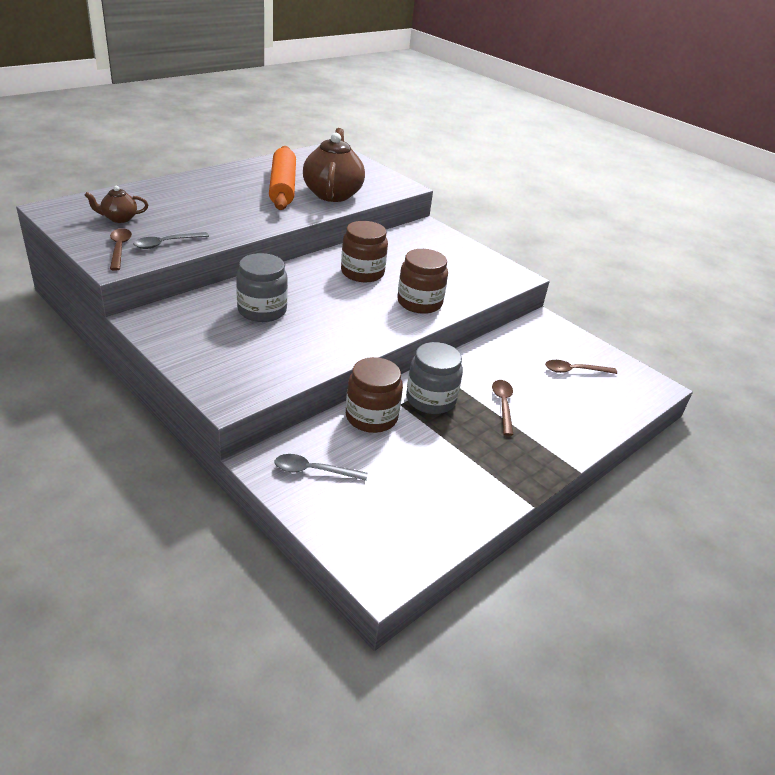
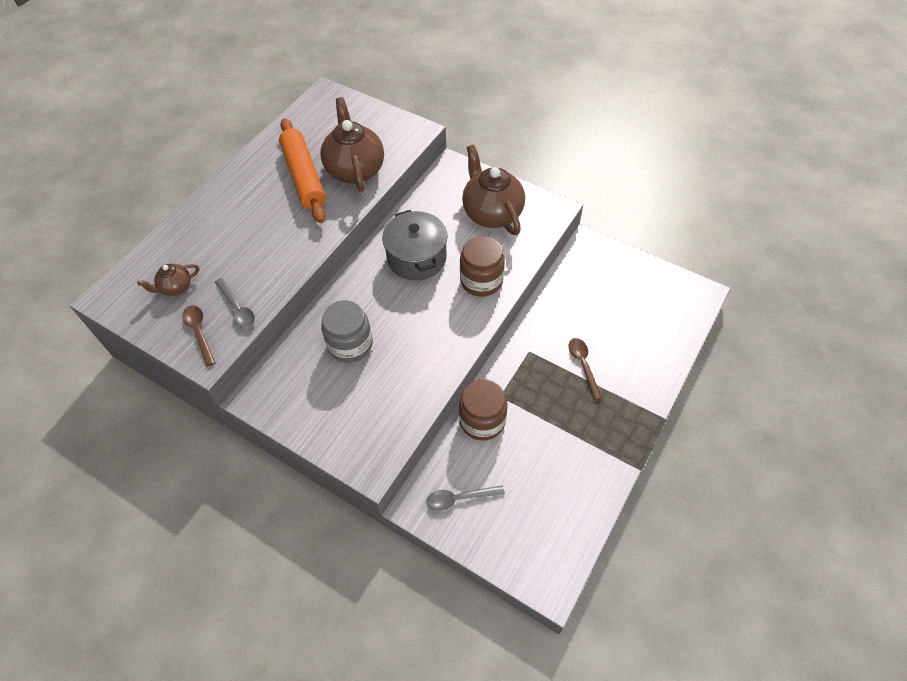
camera: 10 degrees left, 20 degrees up
(166, 243) = (237, 308): grey spoon -> grey spoon turned 75 degrees counterclockwise
(362, 272) = (416, 258): brown jar -> grey pot
(430, 399) = (523, 381): grey jar -> none
(453, 263) = (491, 213): none -> brown teapot
(574, 370) = (629, 300): brown spoon -> none

